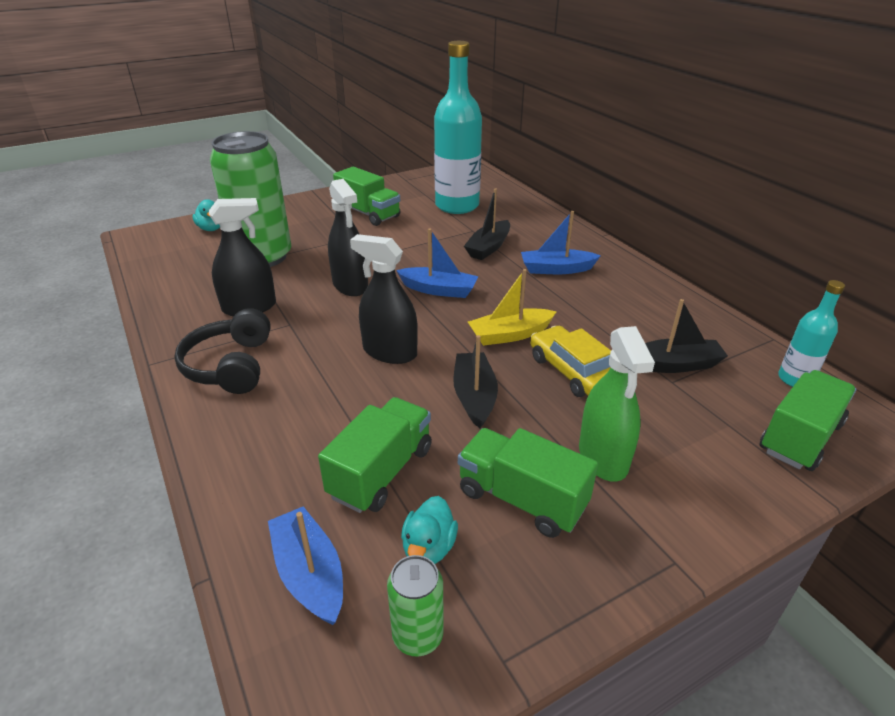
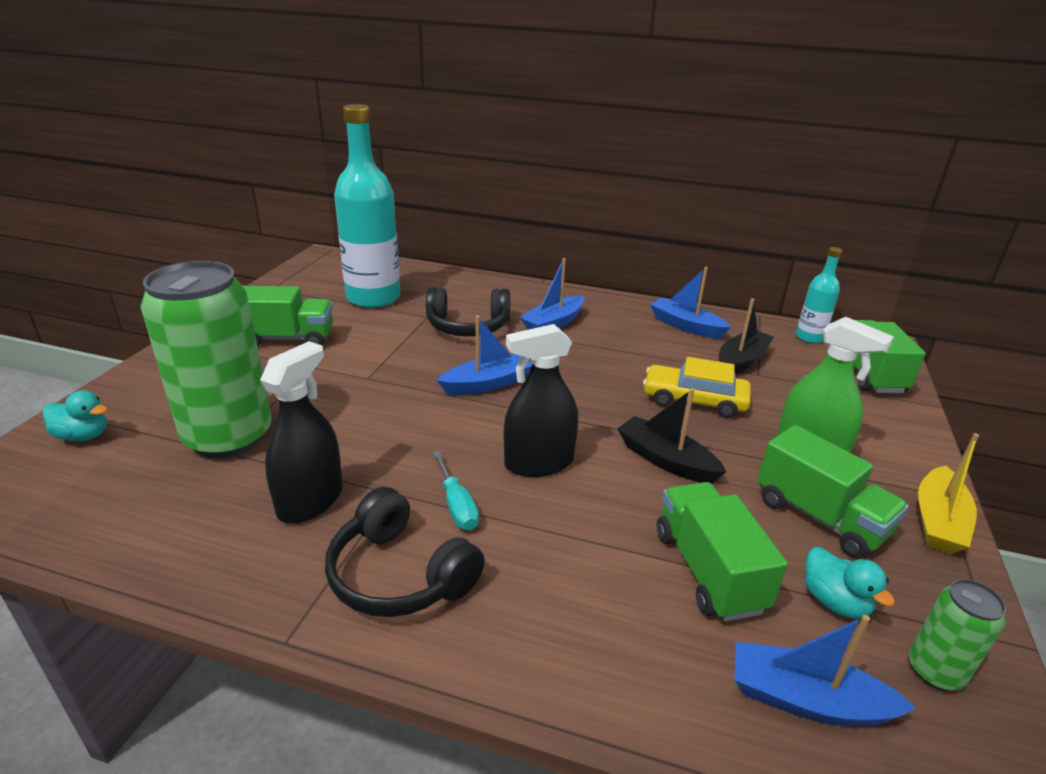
camera: 45 degrees left, 5 degrees down
(308, 349) = (457, 506): none -> turquoise screwdriver
(350, 285) = (391, 419): black spray bottle -> none
(488, 247) = (468, 326): black boat -> black headphones
(510, 335) = (607, 394): yellow boat -> yellow boat (938, 521)
(521, 499) = (819, 517): green truck -> green truck turned 120 degrees counterclockwise
(672, 316) = (686, 326): none -> blue boat

